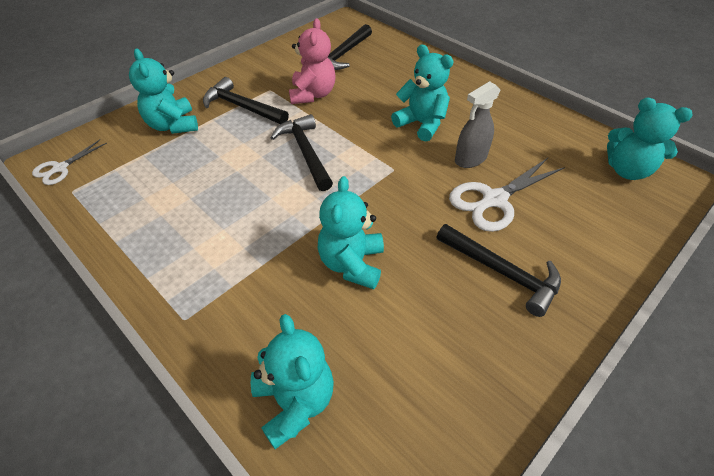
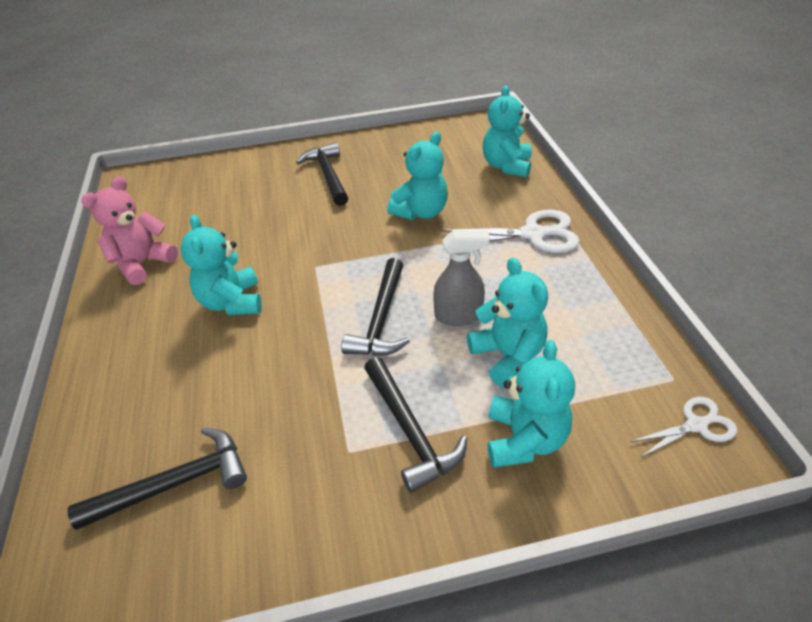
camera: 145 degrees left, 5 degrees down
(312, 95) = (300, 408): pink teddy bear -> pink teddy bear (143, 263)
(470, 159) = (240, 249): grey spray bottle -> grey spray bottle (458, 316)
(493, 200) = (271, 213): white scissors -> white scissors (533, 234)
(627, 170) = (147, 195): turquoise teddy bear -> turquoise teddy bear (508, 356)

